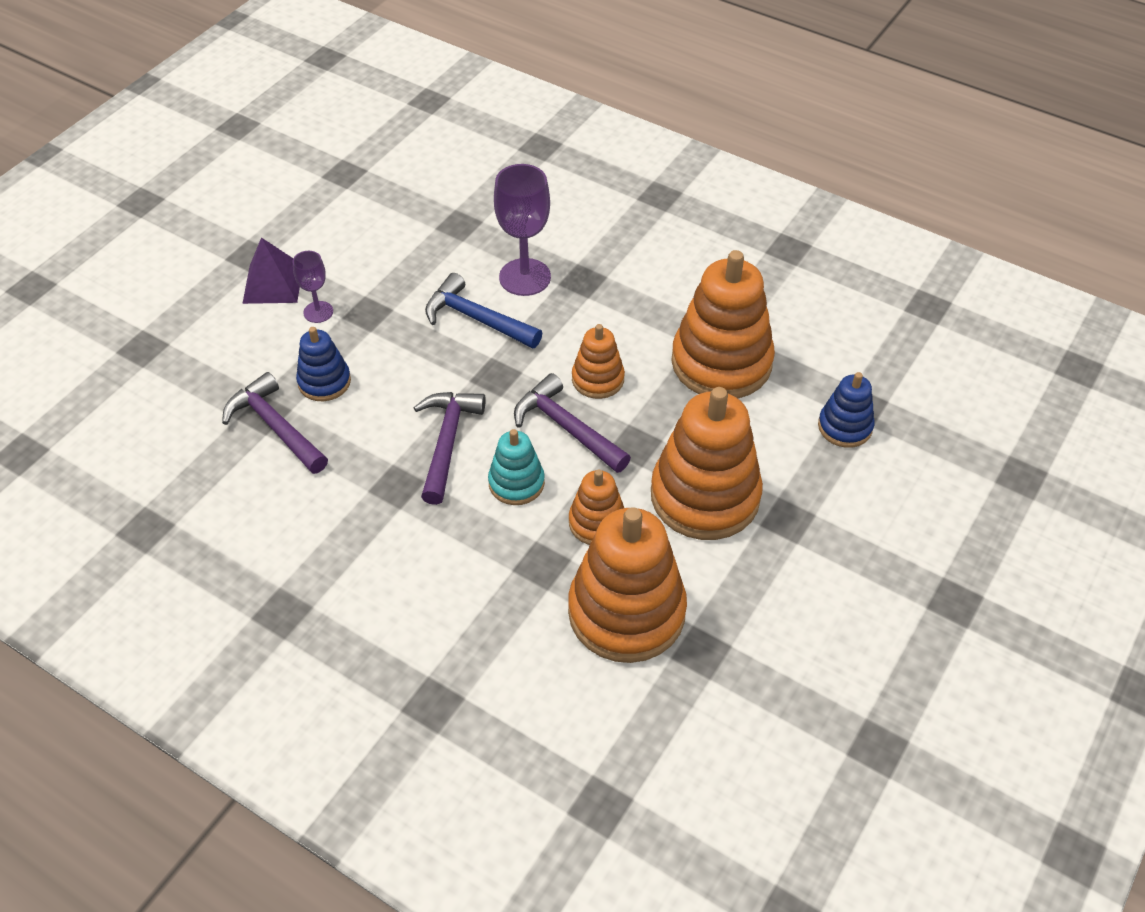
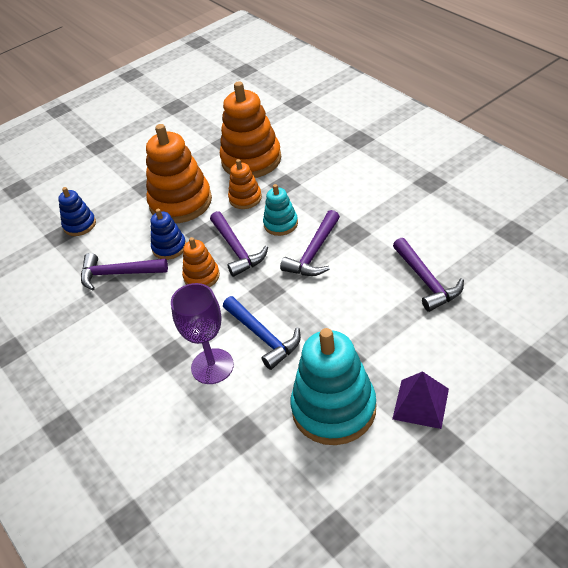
camera: 155 degrees left, 5 degrees down
(318, 312) = (385, 367): purple goblet -> none
(324, 382) = (388, 307): blue stacking toy -> blue stacking toy (169, 247)
(368, 262) = (334, 409): none -> turquoise stacking toy
(721, 362) = (118, 274): orange stacking toy -> purple hammer

